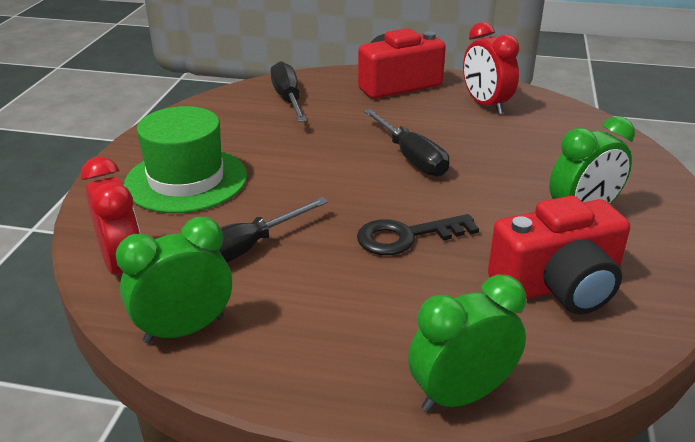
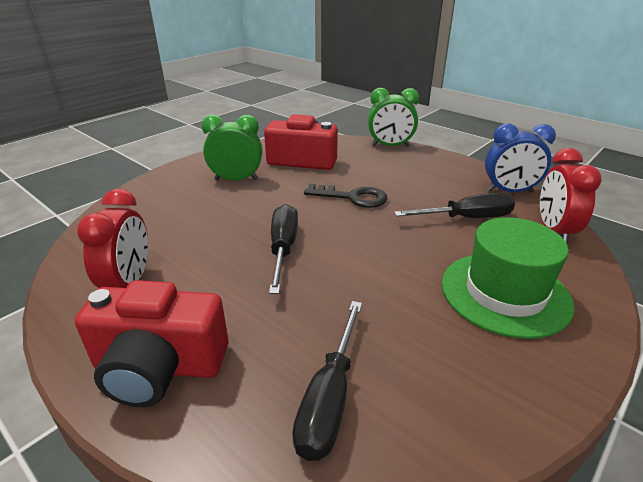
camera: 150 degrees left, 0 degrees up
(184, 330) = (509, 191): green clock -> blue clock

